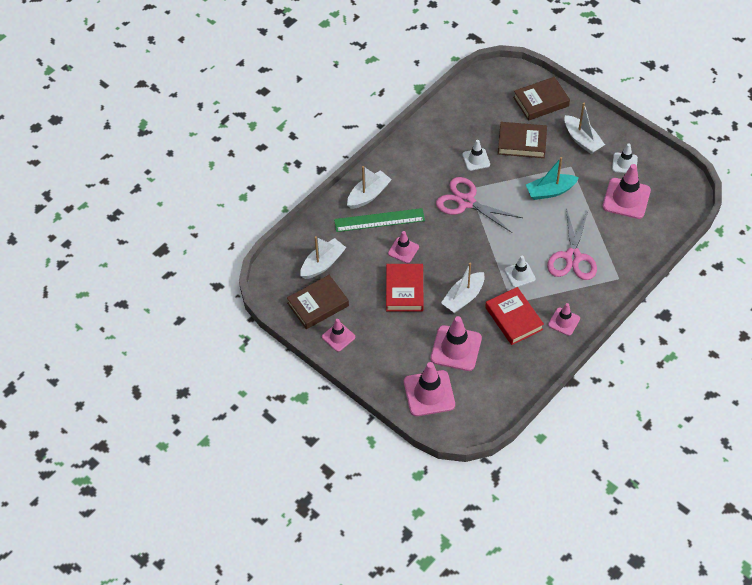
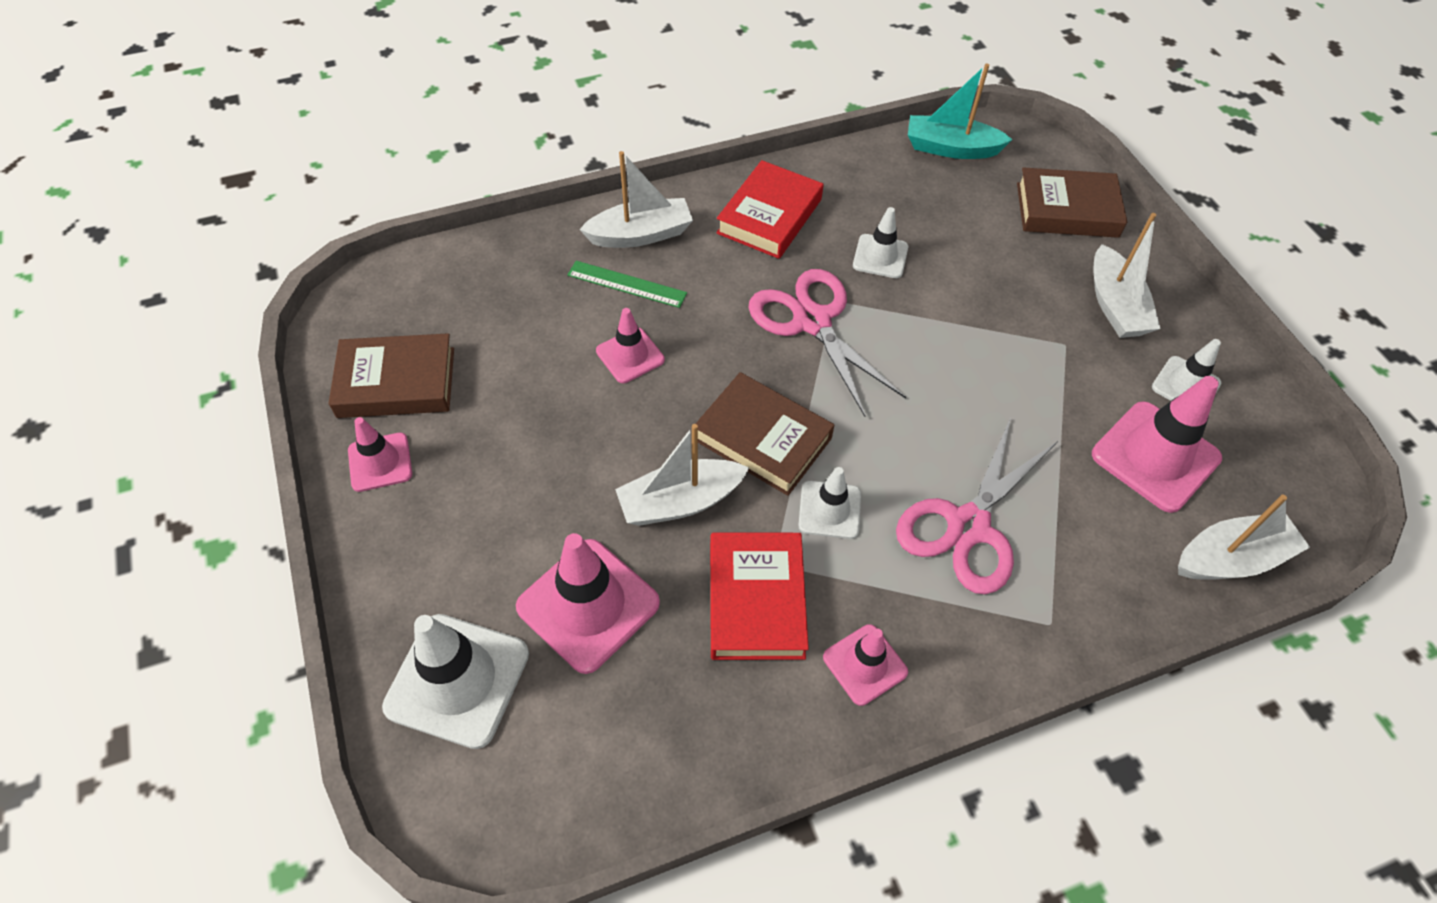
camera: 25 degrees right, 0 degrees up
(323, 264) = (466, 314): white boat -> white boat (1231, 558)
(379, 220) = (627, 284): green ruler -> green ruler, size x0.65
(404, 290) = (575, 431): red book -> red book (769, 216)
(429, 393) = (457, 680): pink traffic cone -> white traffic cone
(522, 143) = (988, 263): brown book -> brown book (762, 439)
(550, 191) = (994, 372): turquoise boat -> turquoise boat (951, 148)

